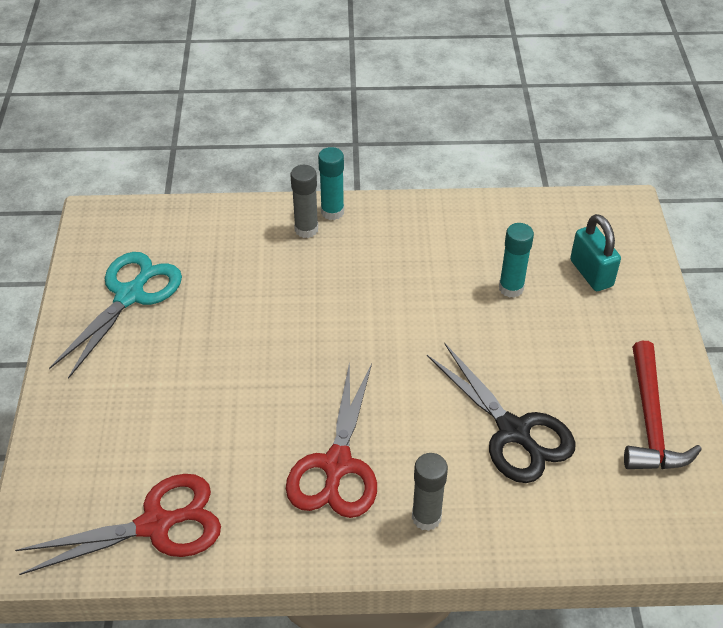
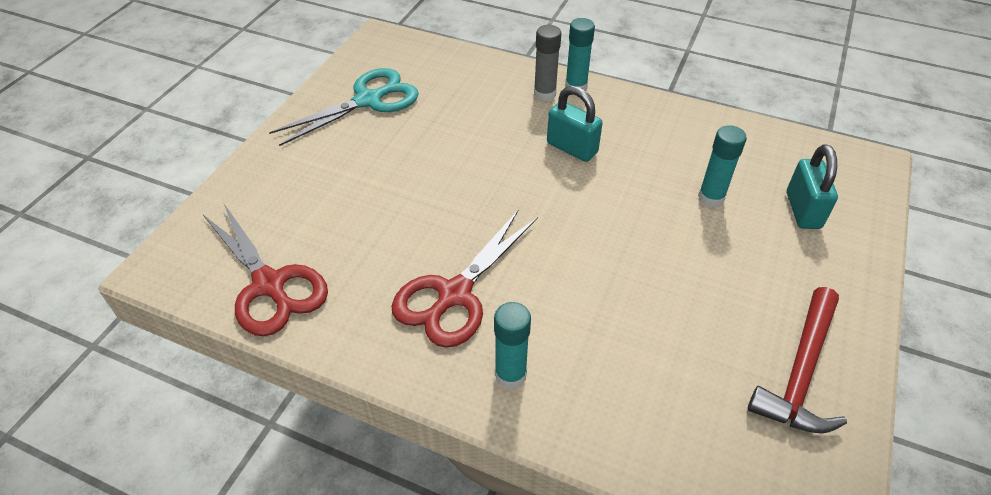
camera: 25 degrees right, 0 degrees up
(156, 525) = (269, 285): red scissors -> red scissors turned 45 degrees clockwise
(363, 280) = (572, 148): none -> turquoise padlock
(426, 517) = (510, 375): grey glue stick -> turquoise glue stick
(513, 432) = (643, 328): black scissors -> none

